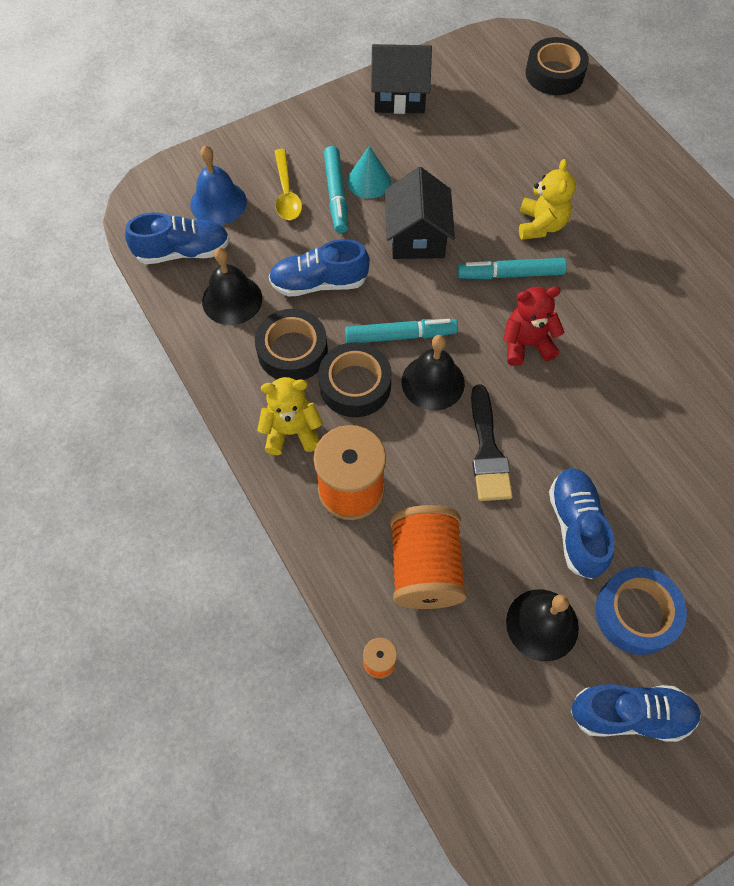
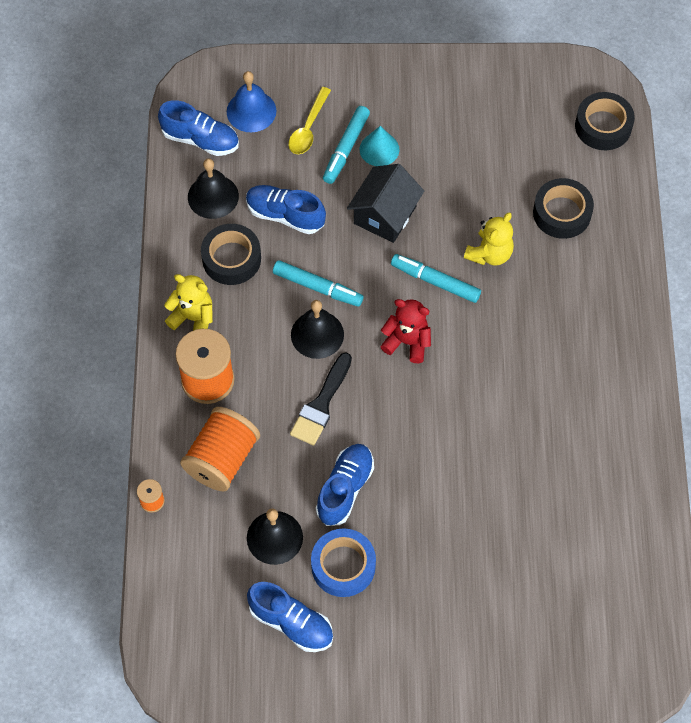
camera: 30 degrees right, 0 degrees up
(355, 385) = (259, 307): black tape -> black tape (562, 213)
(399, 96) = (456, 84): black house -> none

